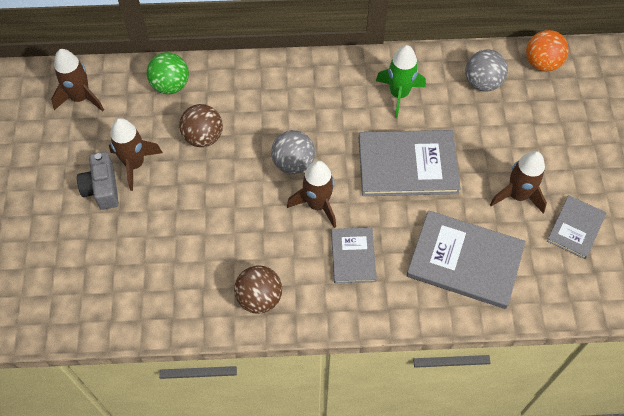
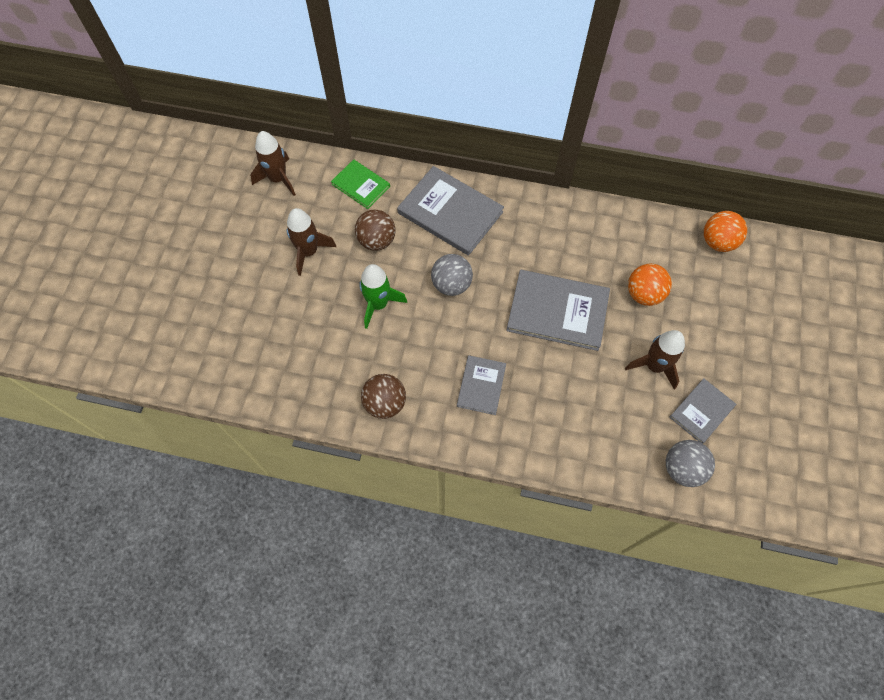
camera: 15 degrees right, 5 degrees up
(102, 188) = (274, 267): grey camera -> none
(170, 85) = (361, 185): green ball -> green book
(317, 204) = (462, 329): brown rocket -> none
(399, 94) = (569, 241): green rocket -> green rocket (378, 304)
(465, 261) = (585, 416): grey book -> grey book (450, 212)
(482, 83) = (653, 248): grey ball -> grey ball (682, 468)
(486, 129) = (644, 294): none -> orange ball

